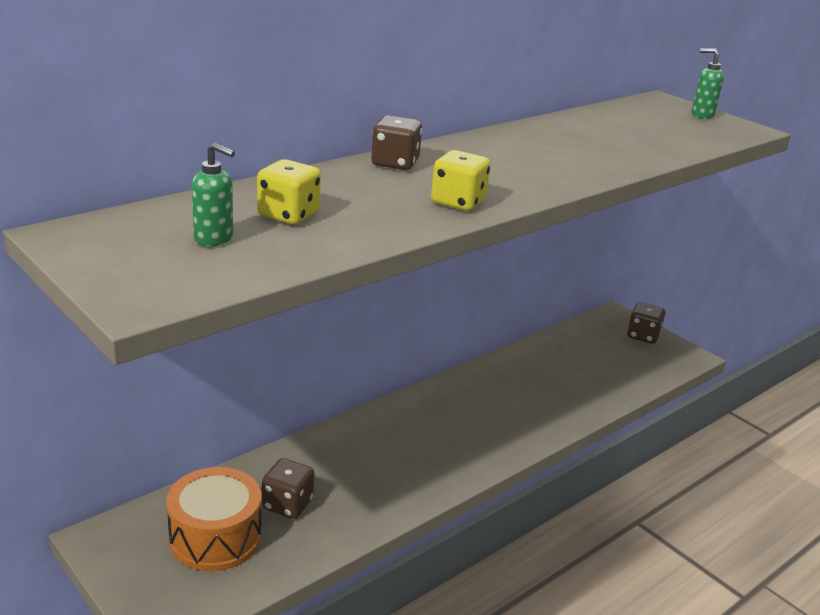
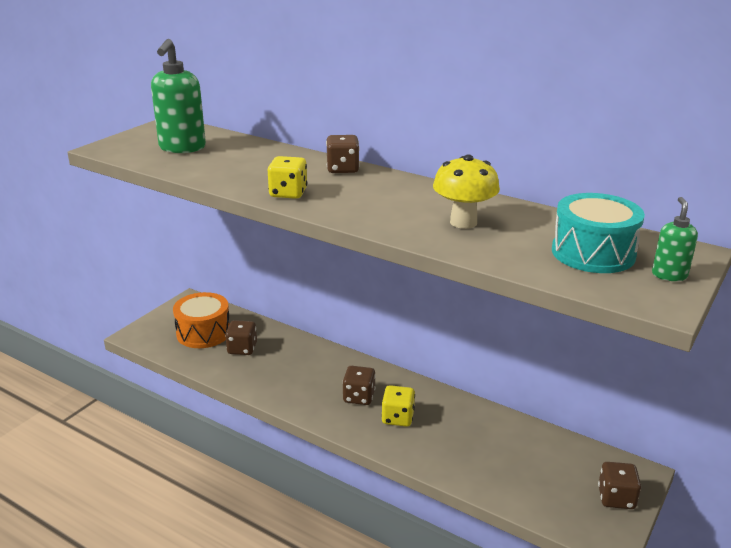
camera: 75 degrees right, 0 degrees up
(214, 239) = (182, 148): green soap dispenser -> green soap dispenser, size x1.89
(288, 215) = (227, 157): yellow dice -> yellow dice (397, 418)
(448, 430) = (359, 397): none -> brown dice
(580, 147) = (463, 222): none -> yellow mushroom
(659, 124) = (593, 253): none -> turquoise drum

